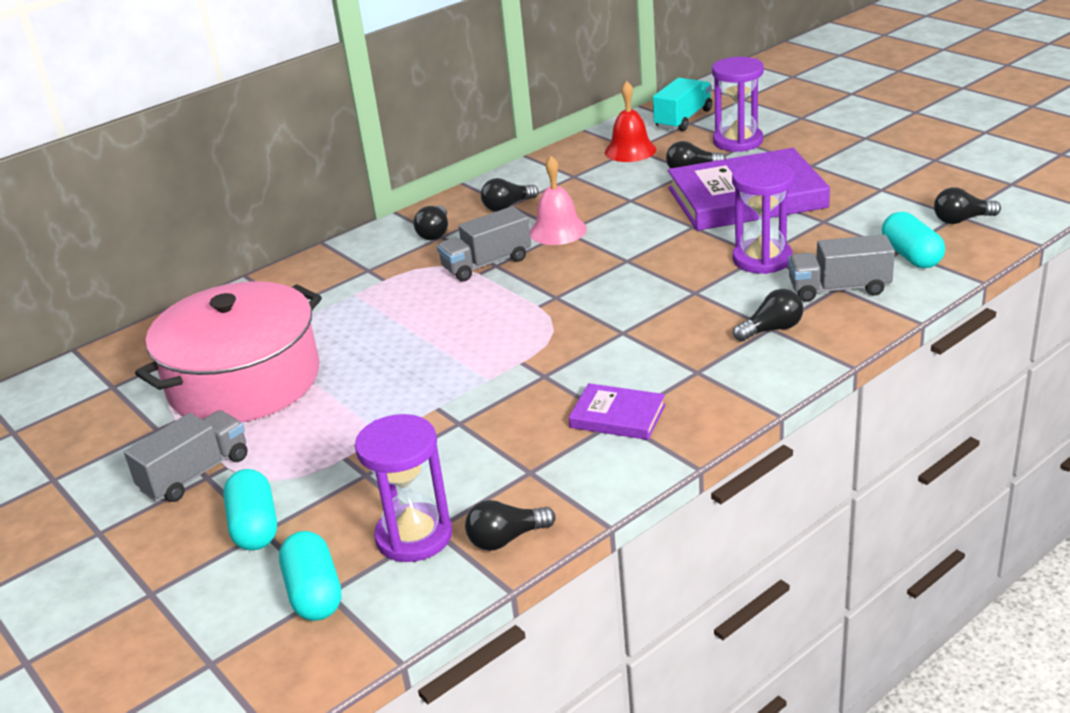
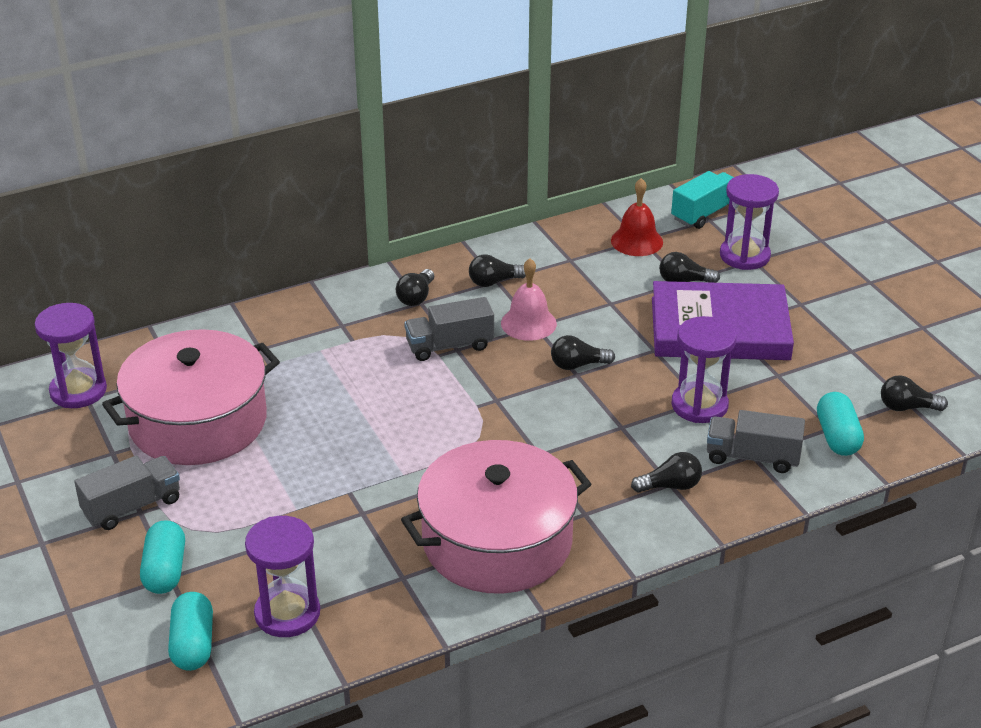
camera: 10 degrees right, 5 degrees up
(100, 382) = (78, 391): none -> purple hourglass
(506, 539) = (359, 636): black light bulb -> black light bulb (578, 365)
(617, 416) = (497, 542): purple book -> pink pot

